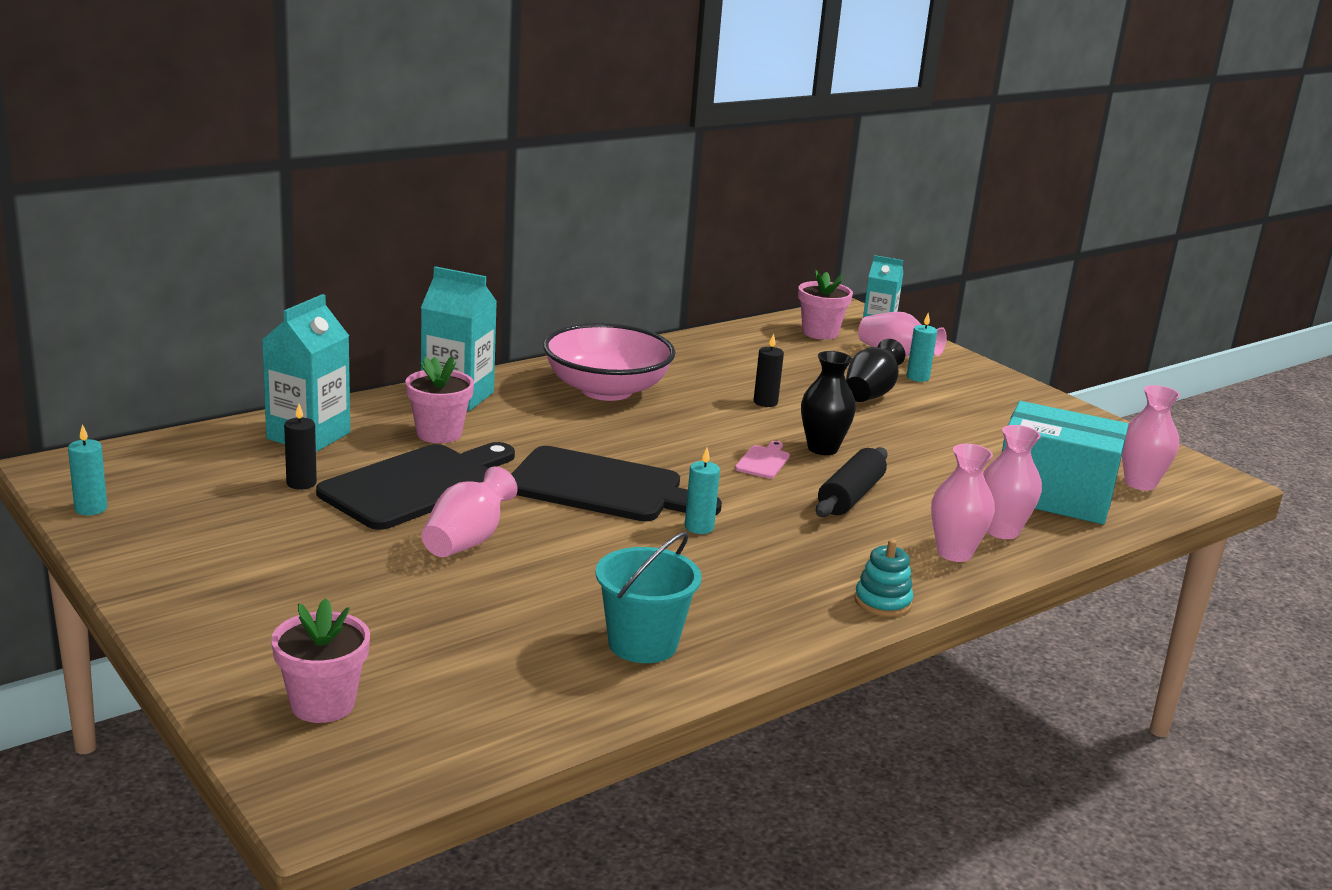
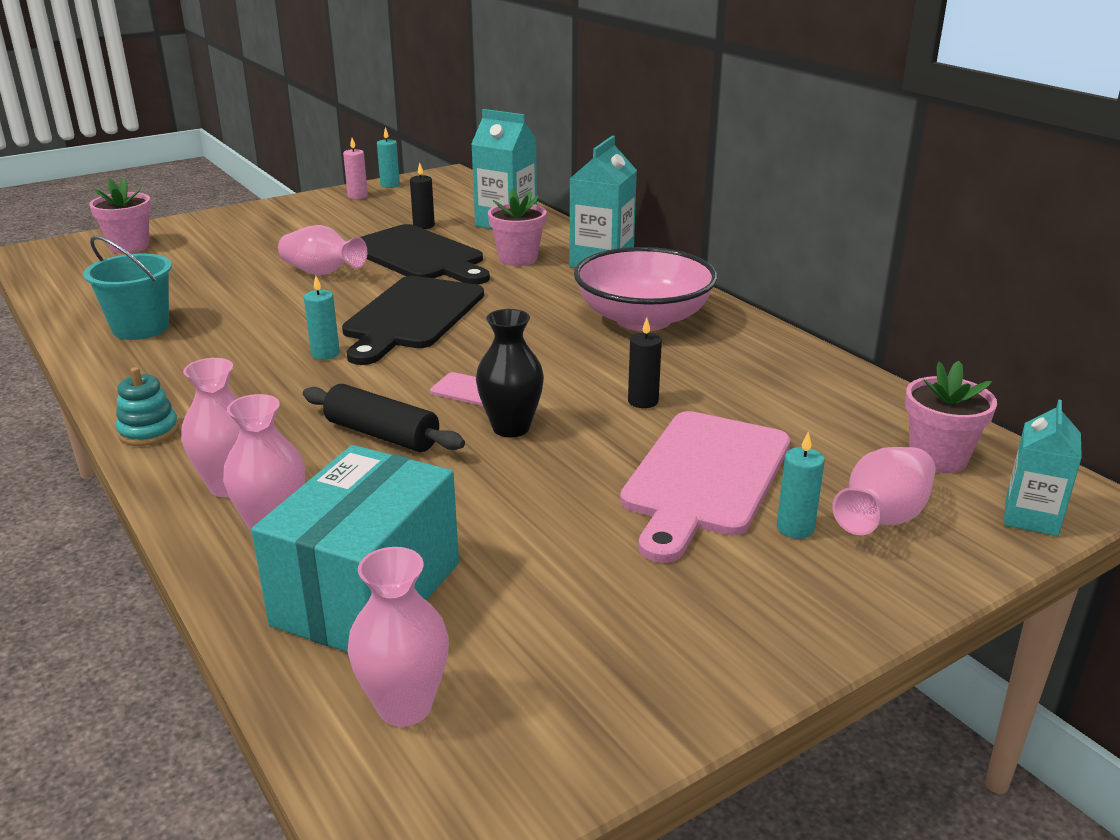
camera: 95 degrees right, 5 degrees up
(137, 531) = (357, 196): none -> pink candle
(870, 394) = (704, 478): black vase -> pink cutting board

